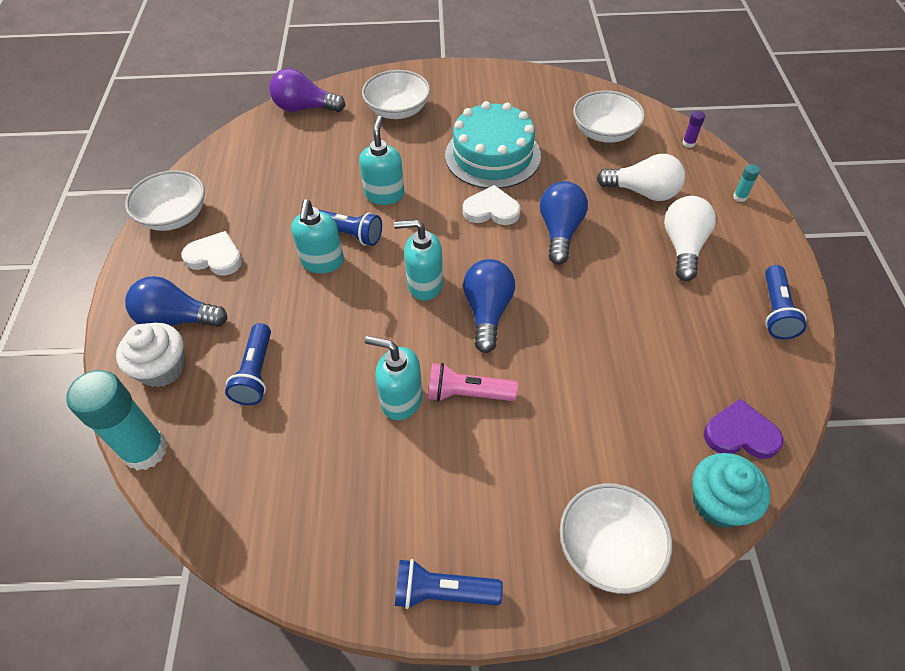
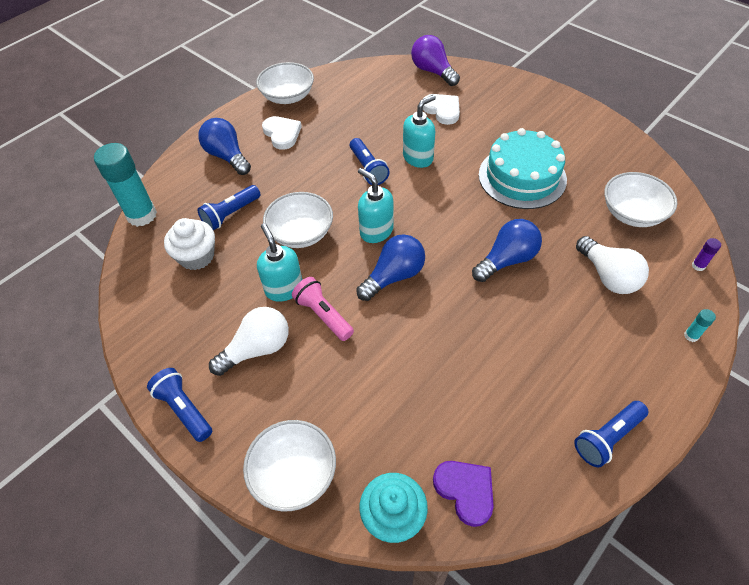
camera: 45 degrees right, 0 degrees up
(162, 368) = (193, 178): white cupcake -> white cupcake (196, 256)
(322, 262) = (334, 176): turquoise soap dispenser -> none
(398, 110) = (492, 107): white bowl -> white bowl (301, 233)
(491, 210) = (476, 213): white heart -> white heart (442, 110)
(683, 246) = (590, 336): white light bulb -> white light bulb (257, 349)

